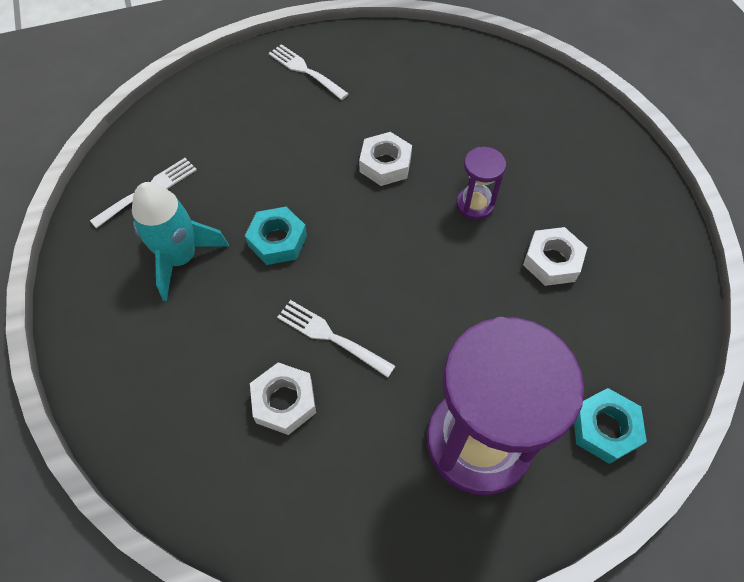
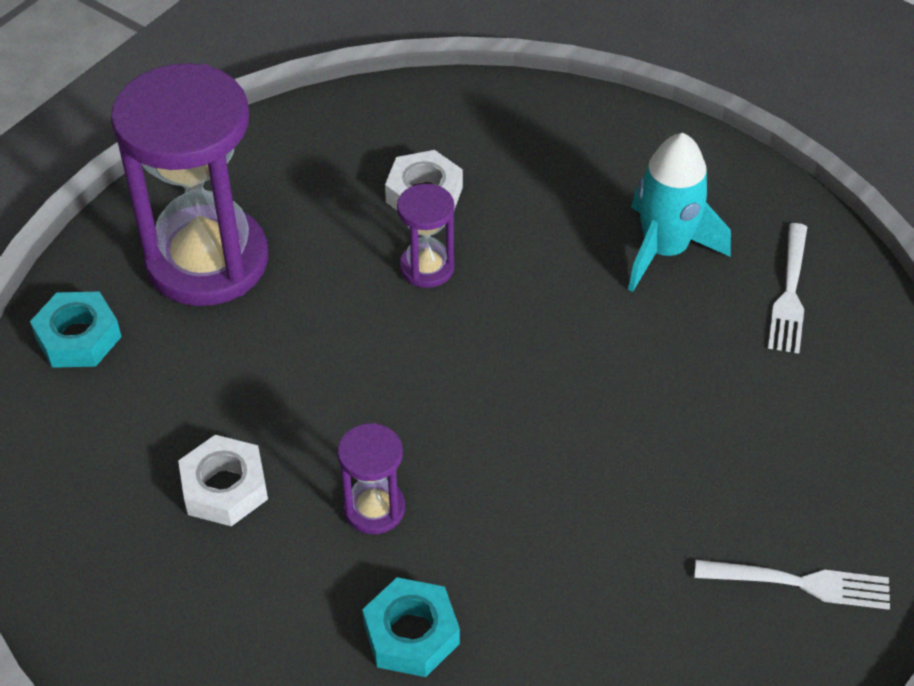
camera: 145 degrees right, 10 degrees down
(277, 240) = (580, 325): turquoise nut -> turquoise nut (411, 634)
(332, 337) = (427, 267): white fork -> purple hourglass
(385, 164) = (540, 497): white nut -> none

